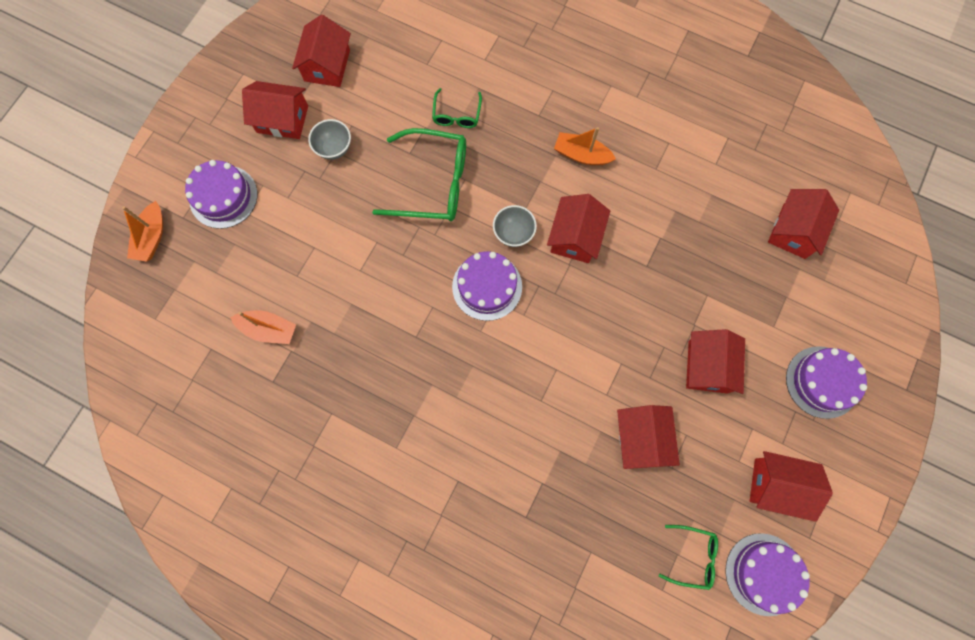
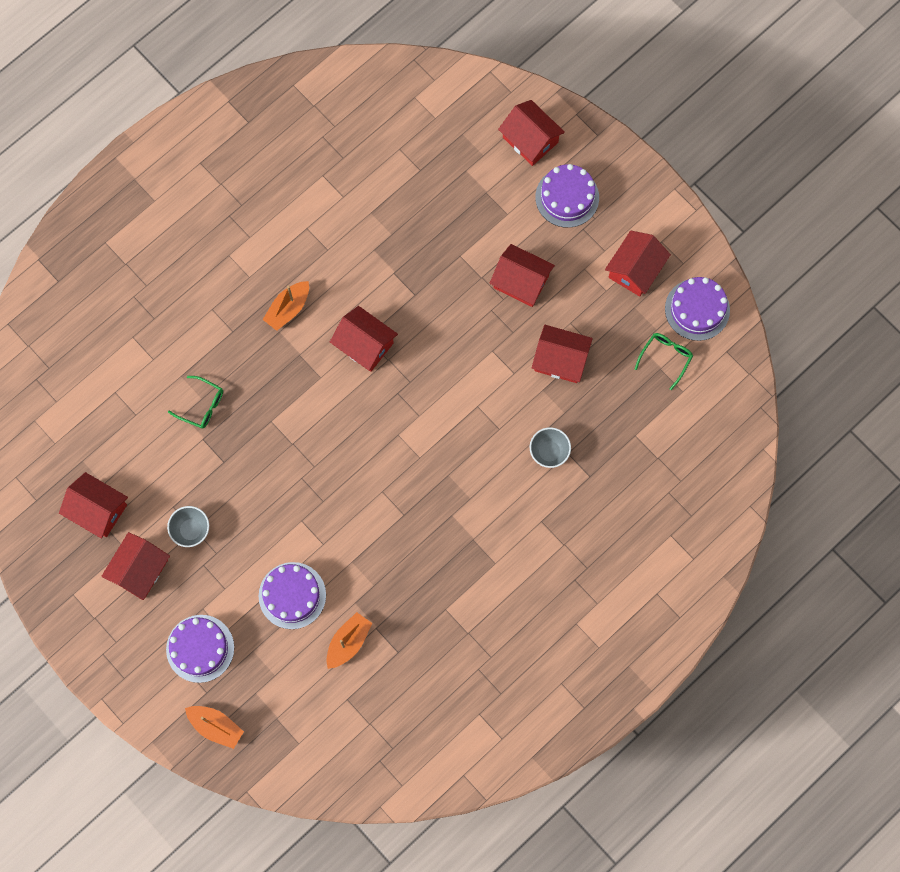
camera: 70 degrees left, 0 degrees up
(433, 183) = (263, 450): green glasses -> none
(487, 286) = (381, 437): purple cake -> purple cake (292, 595)
(513, 233) = (340, 397): grey bowl -> grey bowl (549, 452)
(794, 231) = (431, 160): red house -> red house (530, 140)

